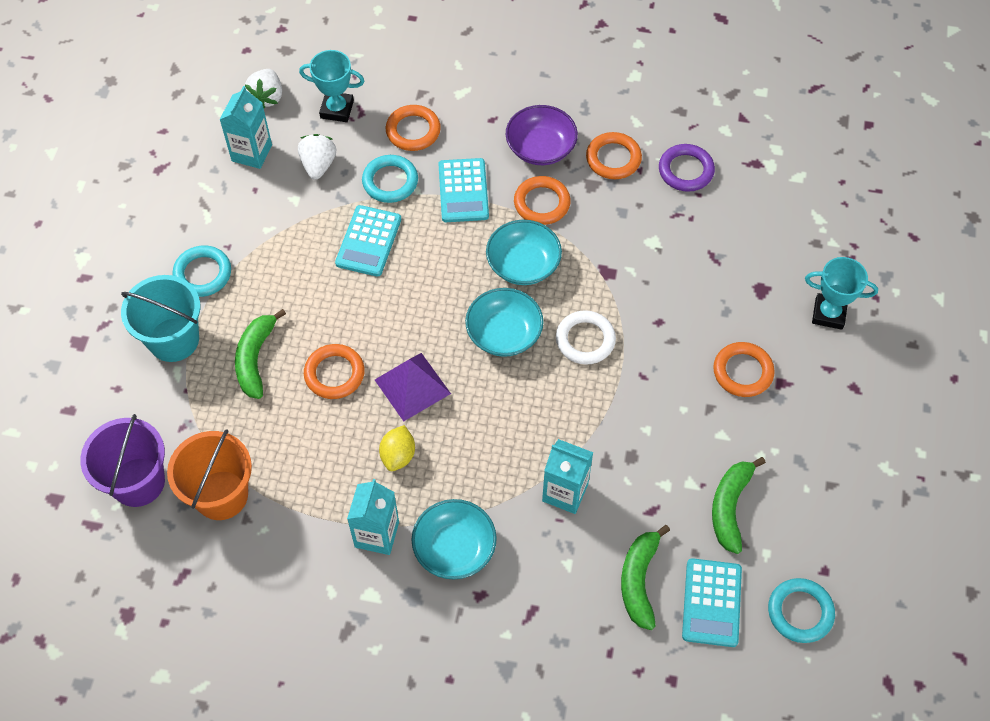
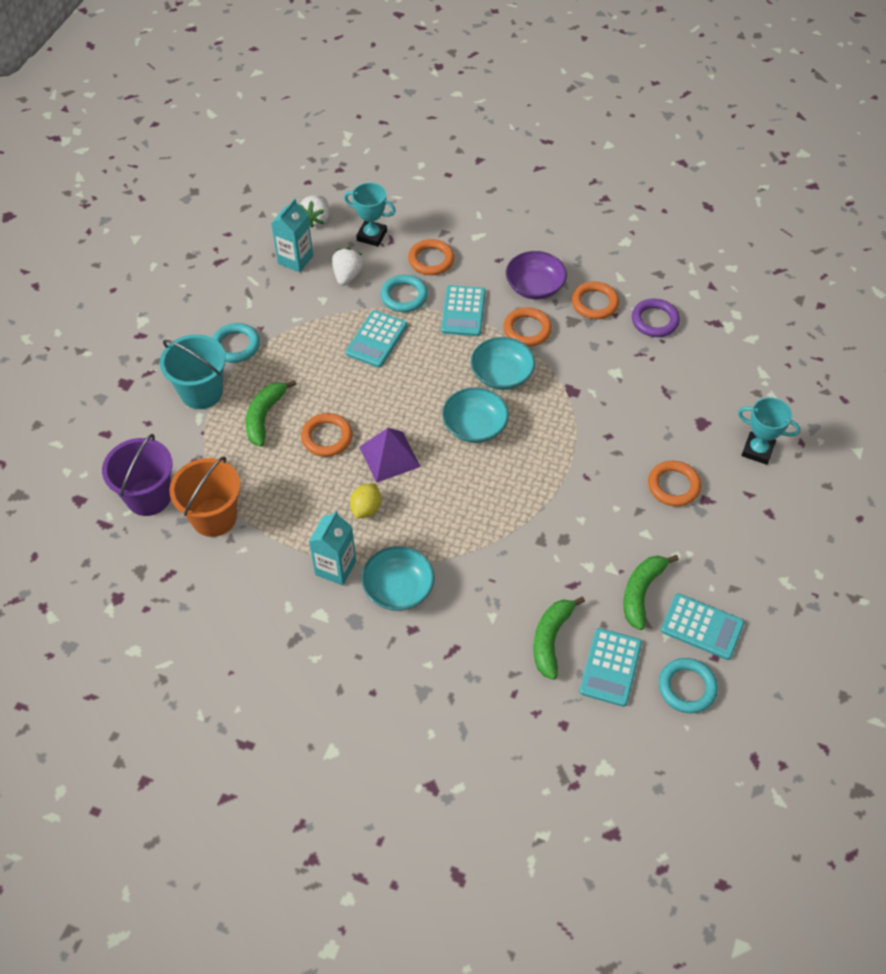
camera: 10 degrees right, 5 degrees down
(565, 492) = (501, 559): turquoise carton -> none
(585, 340) = (542, 441): white ring -> none
(804, 537) = (702, 627): none -> turquoise calculator

